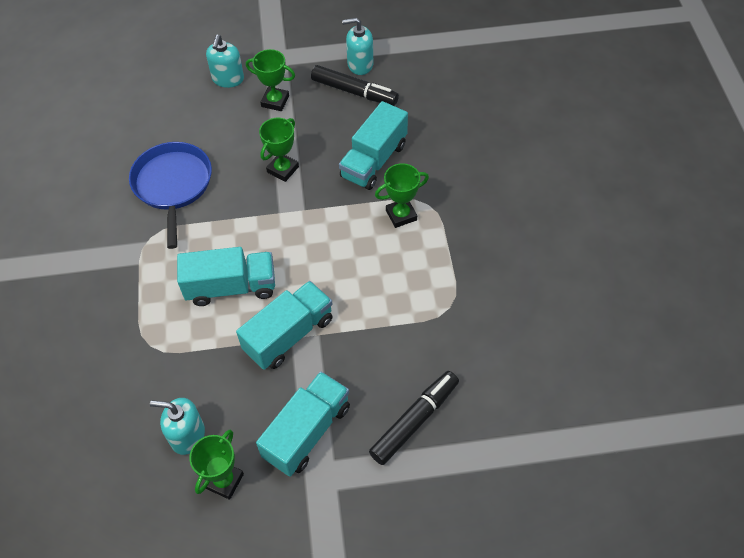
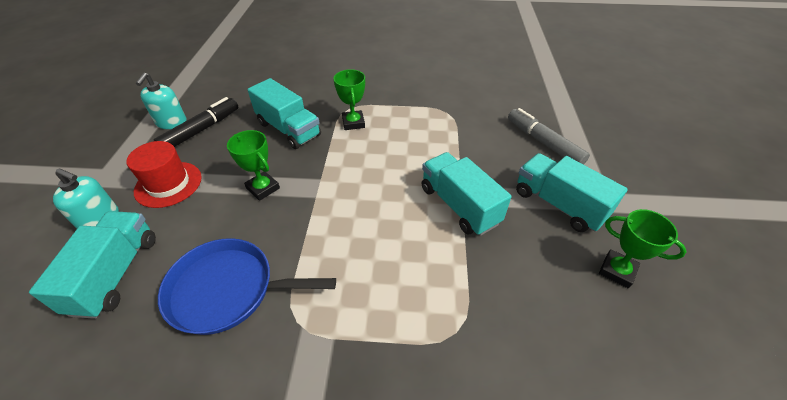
camera: 80 degrees left, 10 degrees down
(187, 435) = (571, 300): turquoise soap dispenser -> none
(231, 287) = (394, 244): turquoise truck -> turquoise truck (116, 274)
(275, 101) = (168, 184): green trophy -> red hat
(414, 421) = (544, 143): black marker -> grey marker

